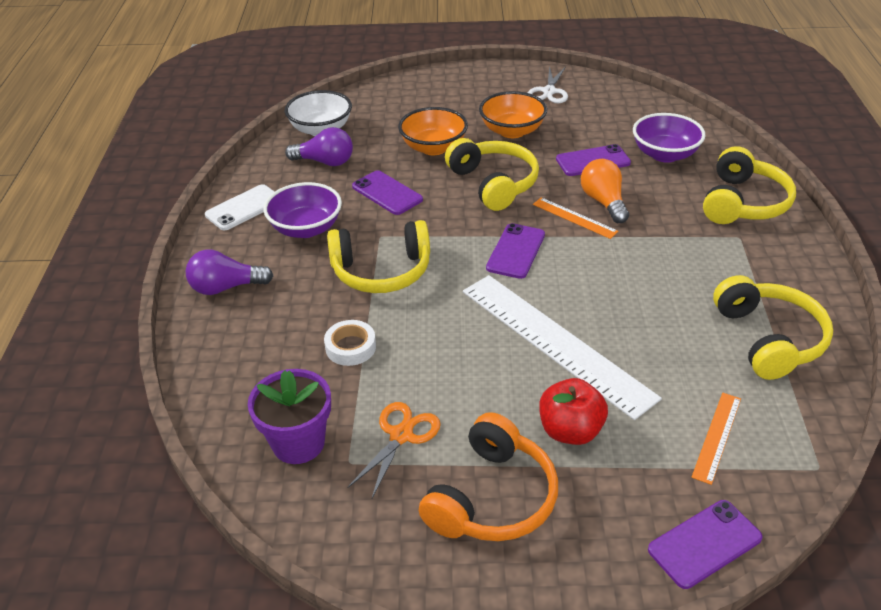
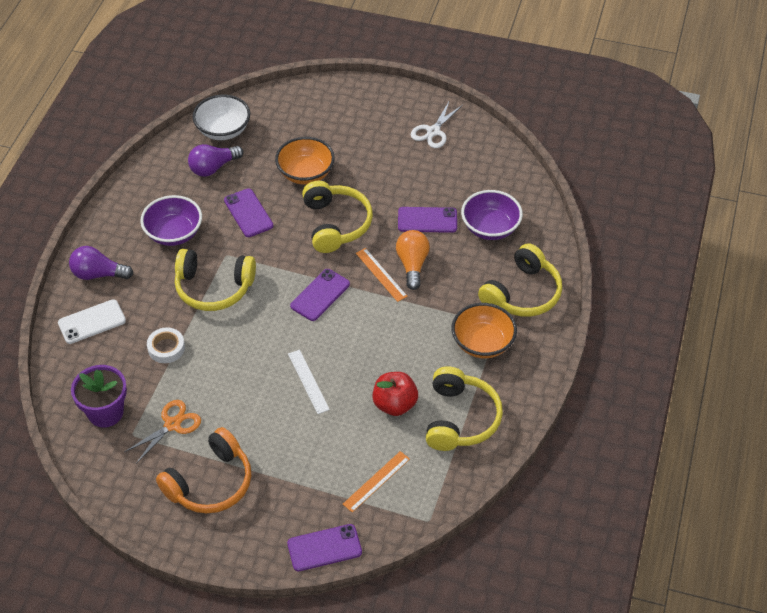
camera: 15 degrees right, 10 degrees up
(244, 208) = (135, 201): white phone -> white phone (92, 322)
(325, 162) = (213, 168): purple light bulb -> purple light bulb turned 120 degrees clockwise
(512, 131) = (378, 170): orange bowl -> orange bowl (482, 343)
(555, 342) = (308, 381): white ruler -> white ruler, size x0.45
(570, 431) = (283, 451): red apple -> red apple (395, 404)

